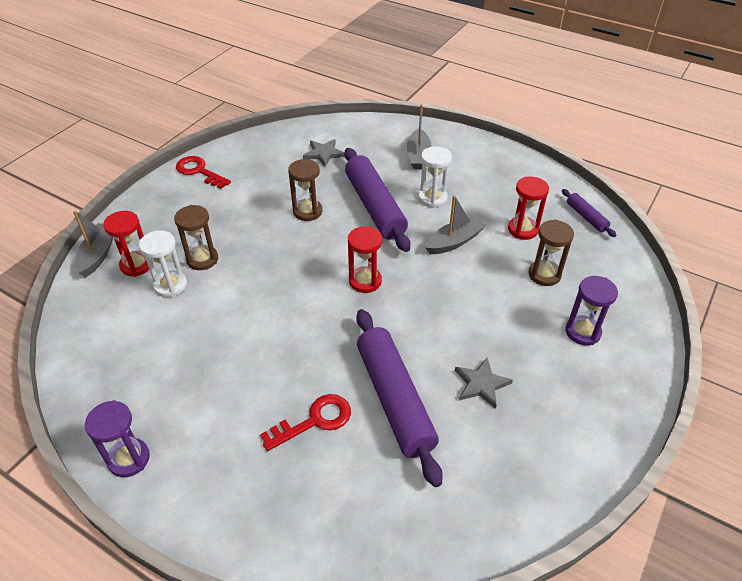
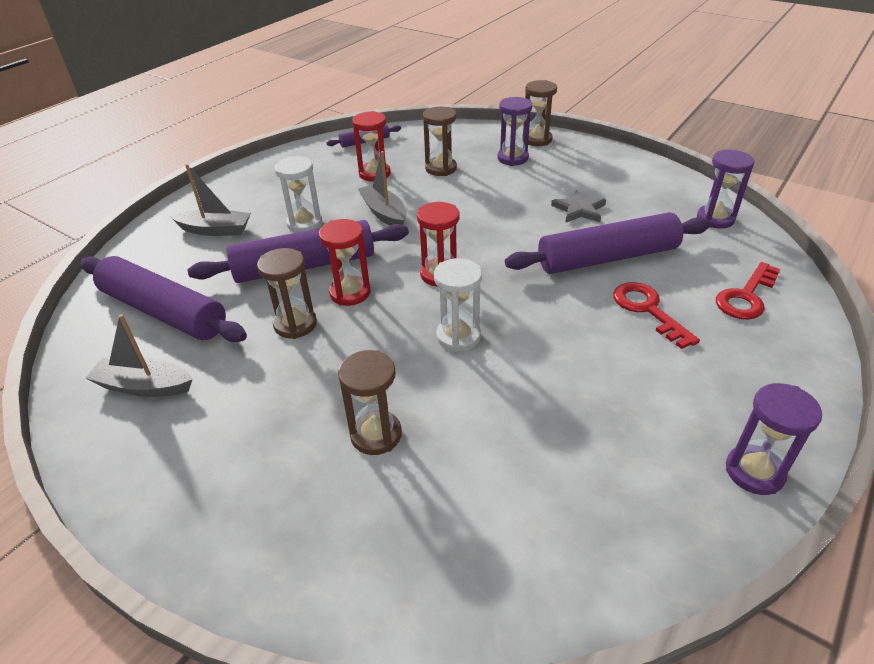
camera: 85 degrees left, 5 degrees down
(98, 255) = (335, 604): grey boat -> grey boat (144, 386)
(136, 265) = (375, 529): red hourglass -> red hourglass (350, 293)
(170, 285) = (431, 470): white hourglass -> white hourglass (458, 336)
(199, 171) = (131, 466): red key -> red key (746, 296)
(323, 154) = (164, 311): grey star -> purple rolling pin
(480, 516) = (715, 219): none -> purple hourglass
(637, 356) = (537, 140): none -> brown hourglass

